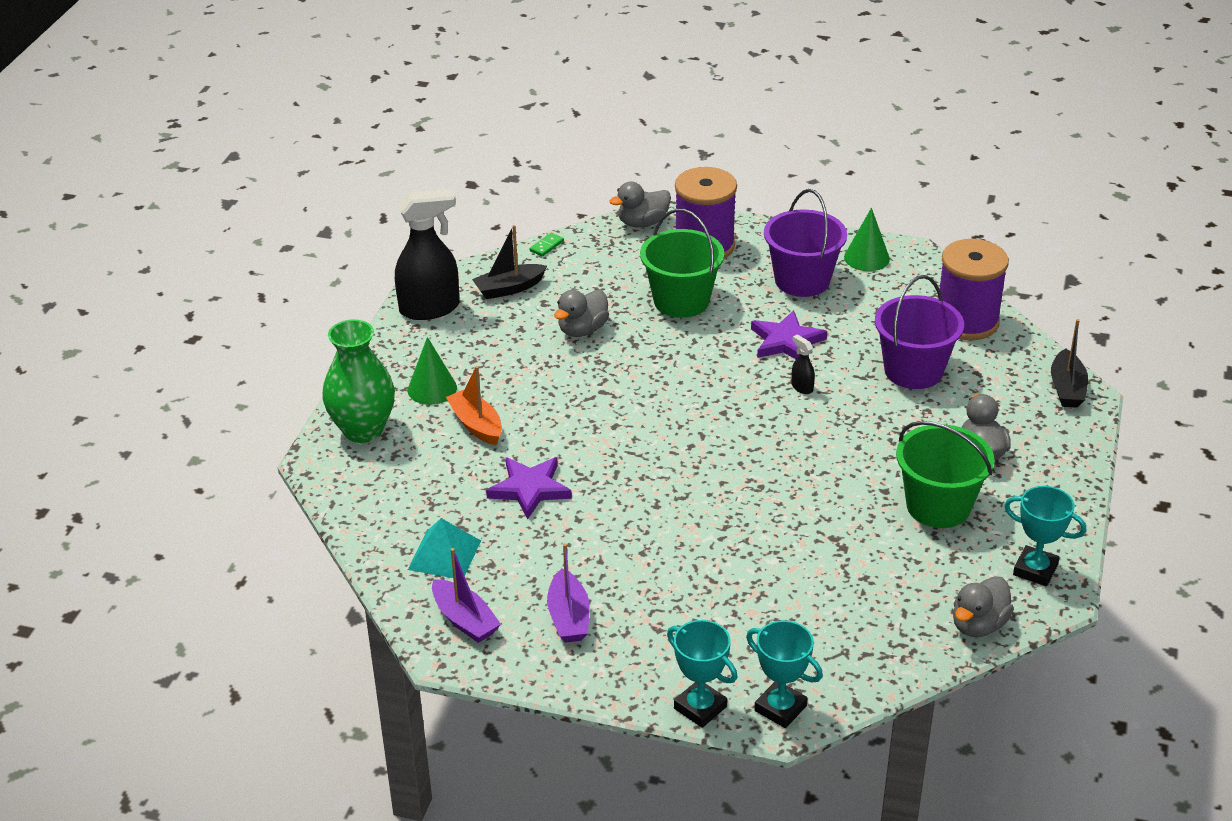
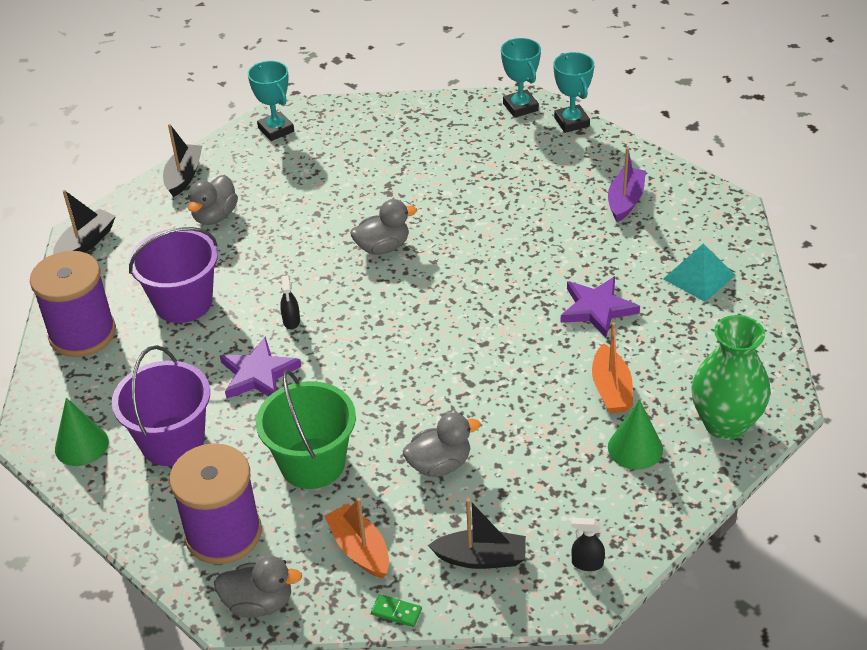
camera: 150 degrees left, 5 degrees up
(430, 308) = (587, 563): black spray bottle -> black spray bottle, size x0.41
(465, 620) = (705, 223): purple boat -> none
(546, 246) = (396, 612): green domino -> green domino turned 45 degrees clockwise
(600, 267) = (360, 549): none -> orange boat
(938, 506) = (291, 189): green bucket -> none
(978, 625) = (350, 112): grey duck -> grey duck (383, 247)
(1064, 481) = (184, 176): none -> black boat

